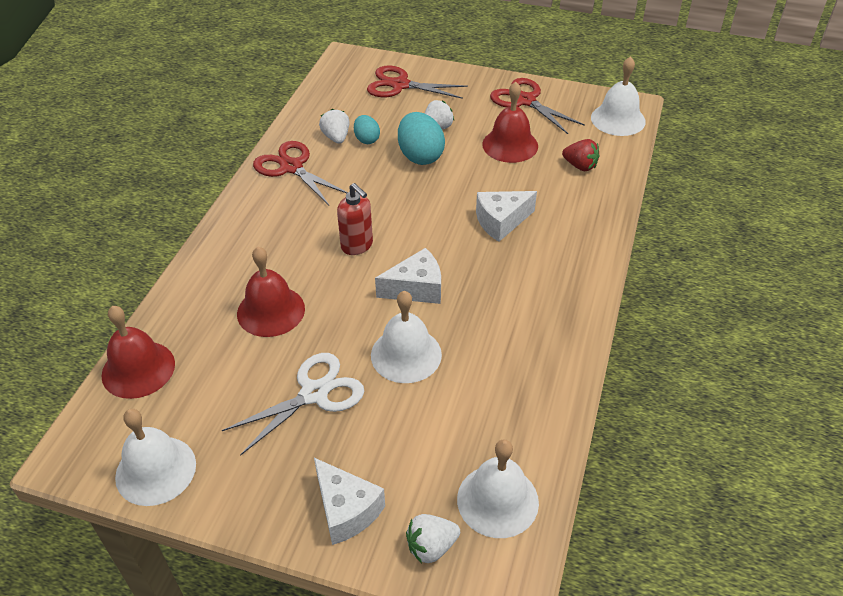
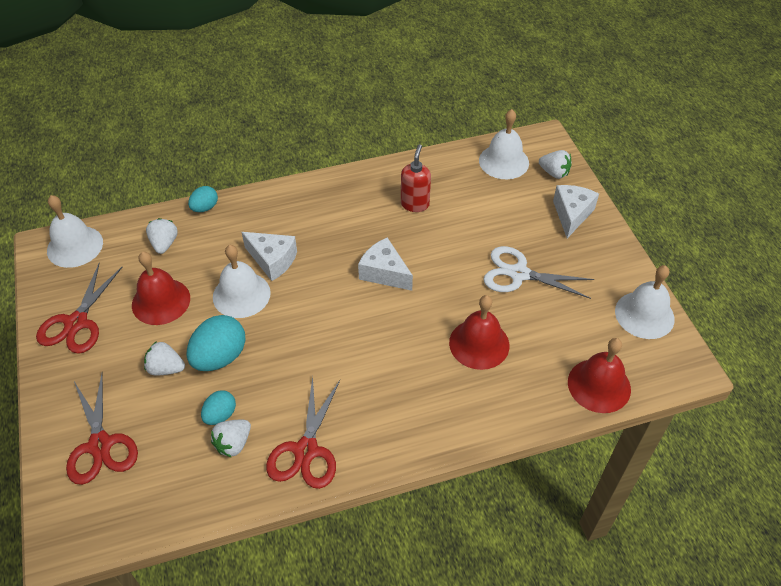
camera: 125 degrees left, 5 degrees up
(357, 245) = (369, 333): red soap dispenser -> red soap dispenser (415, 204)
(406, 354) = (446, 247): white bell -> white bell (241, 294)
(580, 166) = (164, 244): red strawberry -> white strawberry
(612, 204) = (205, 208): none -> turquoise egg

